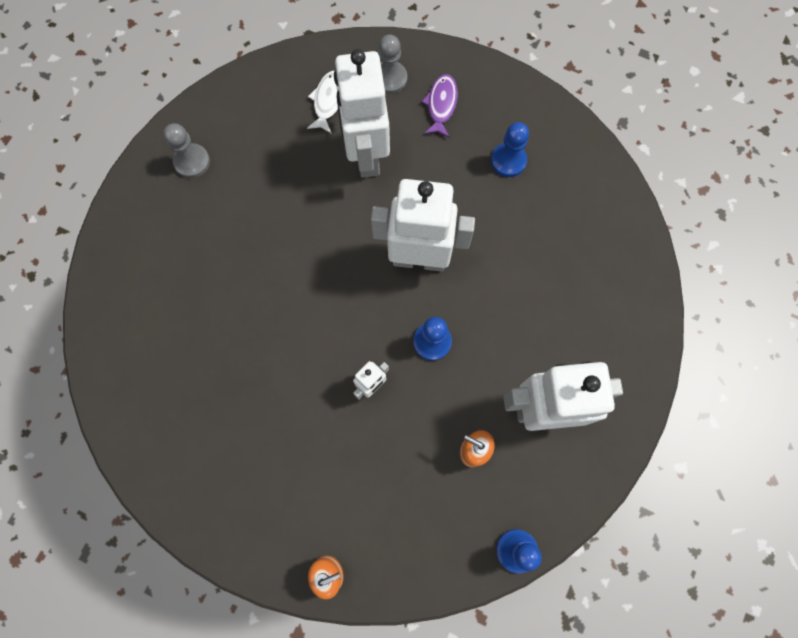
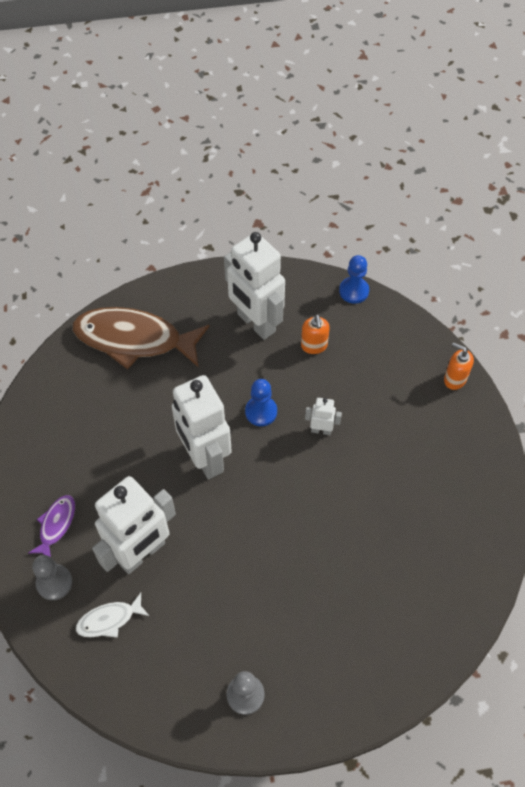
camera: 125 degrees left, 15 degrees down
(441, 105) = (56, 525): purple fish -> purple fish turned 135 degrees clockwise
(508, 160) = (78, 446): blue pawn -> none
(600, 275) = (134, 339): none -> brown fish

